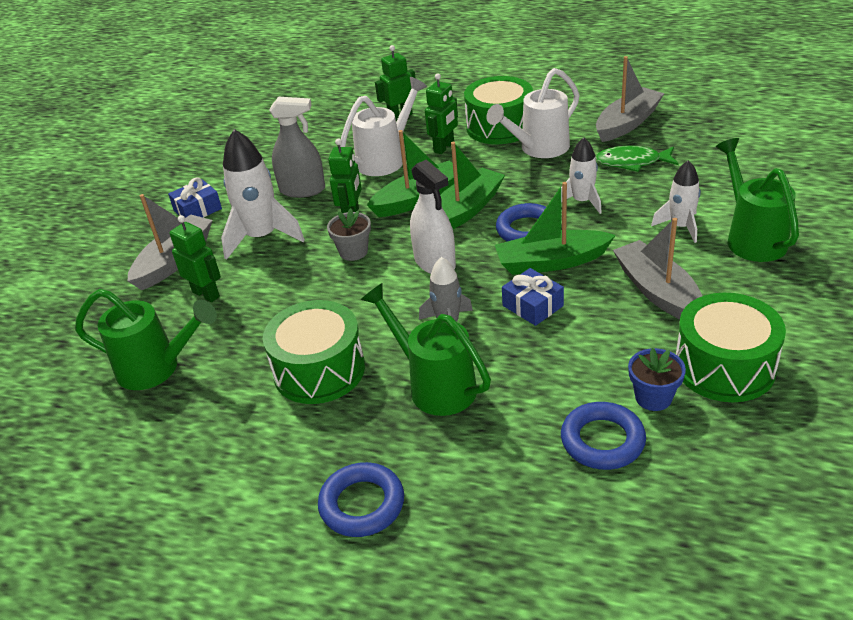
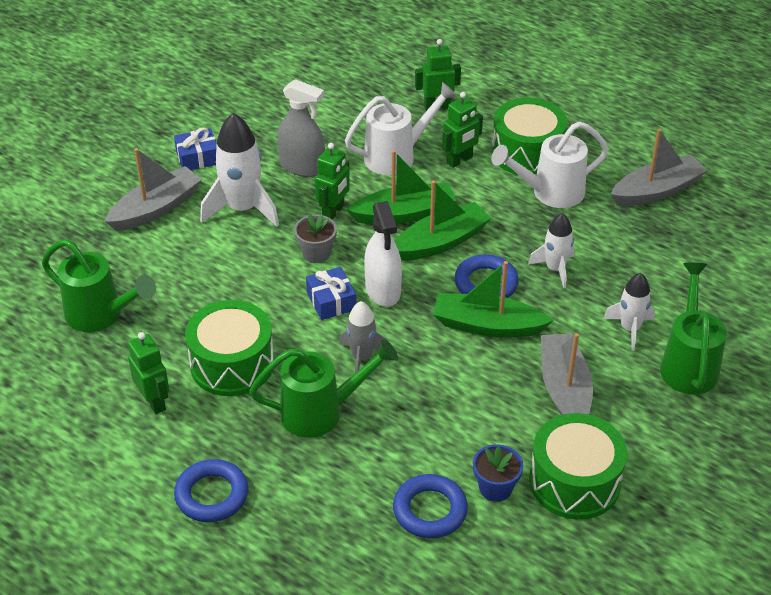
camera: 15 degrees right, 5 degrees up
(206, 294) = (169, 254): green robot -> green robot (154, 402)
(435, 385) = (320, 412): green watering can -> green watering can turned 105 degrees clockwise
(532, 306) = (445, 365): blue gift -> blue gift (331, 301)
(632, 162) = (631, 240): green fish -> none

